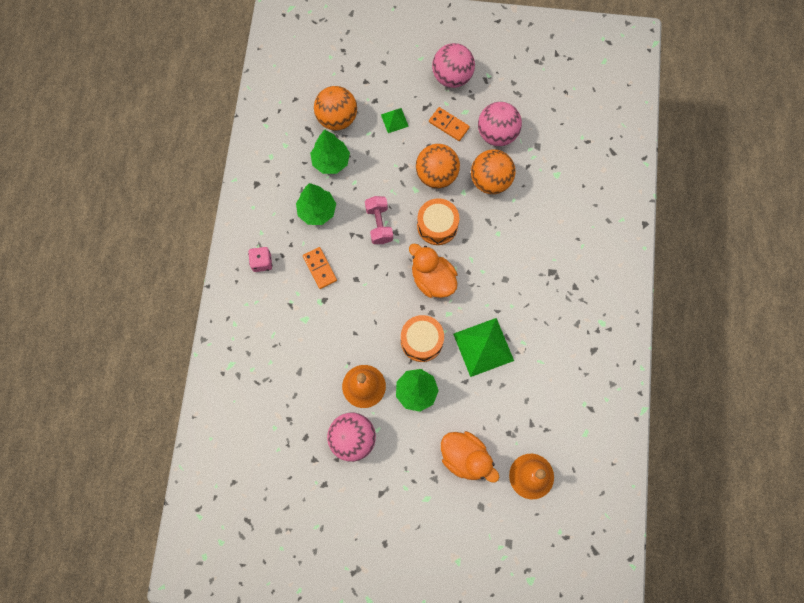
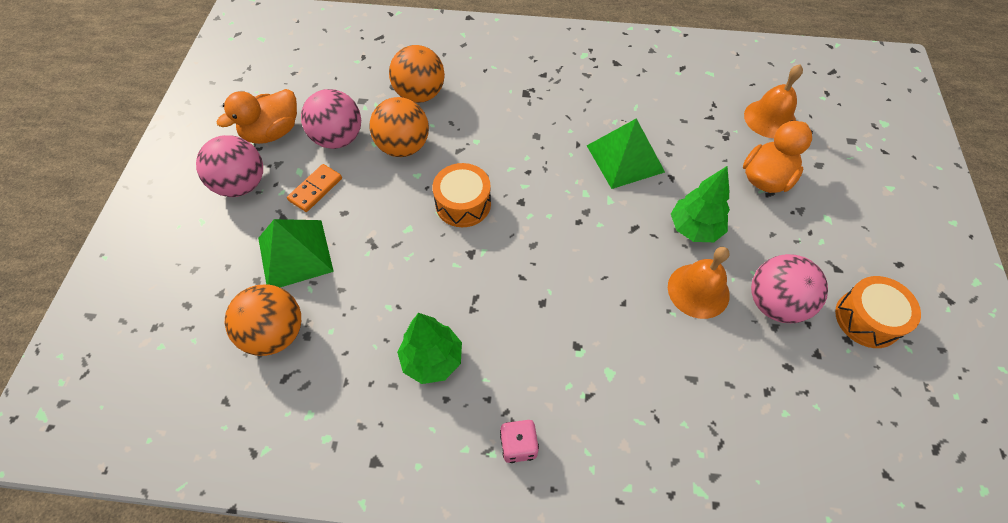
camera: 90 degrees left, 15 degrees down
(320, 268) = (527, 353): orange domino -> none
(331, 161) = (349, 341): green tree -> none
(379, 224) = (458, 273): pink dumbbell -> none
(394, 120) = (295, 254): green pyramid -> green pyramid, size x1.98
(421, 341) = (625, 222): orange drum -> orange drum (867, 319)
(432, 279) = (539, 210): orange duck -> orange duck (272, 132)
(436, 175) = (388, 204): orange ball -> orange ball (420, 94)

